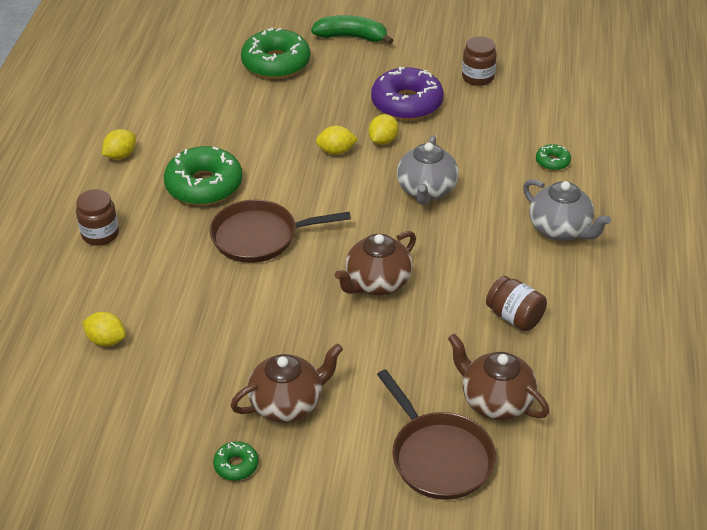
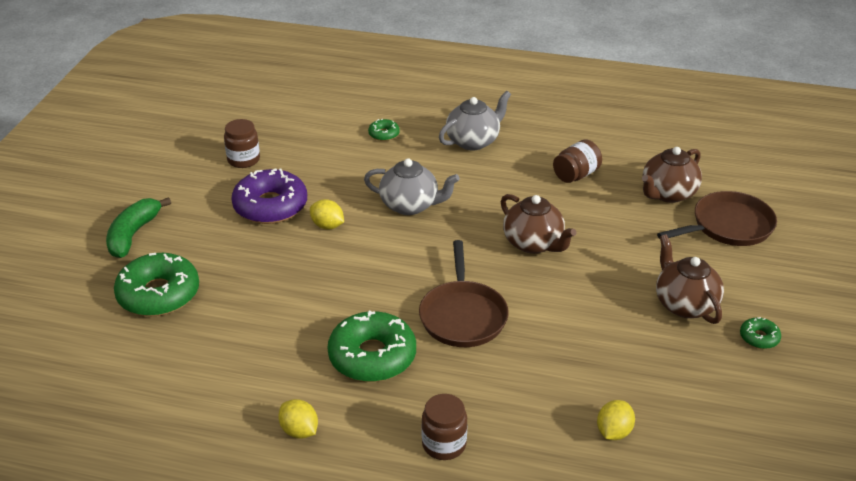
camera: 85 degrees left, 5 degrees down
(336, 151) = (336, 257): yellow lemon -> none

